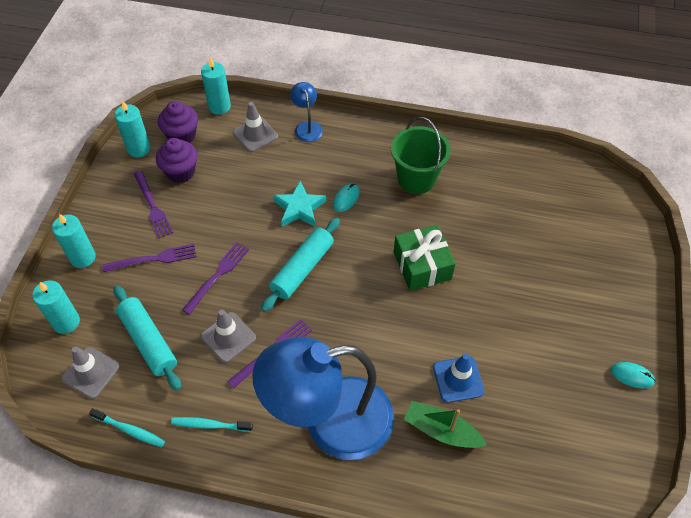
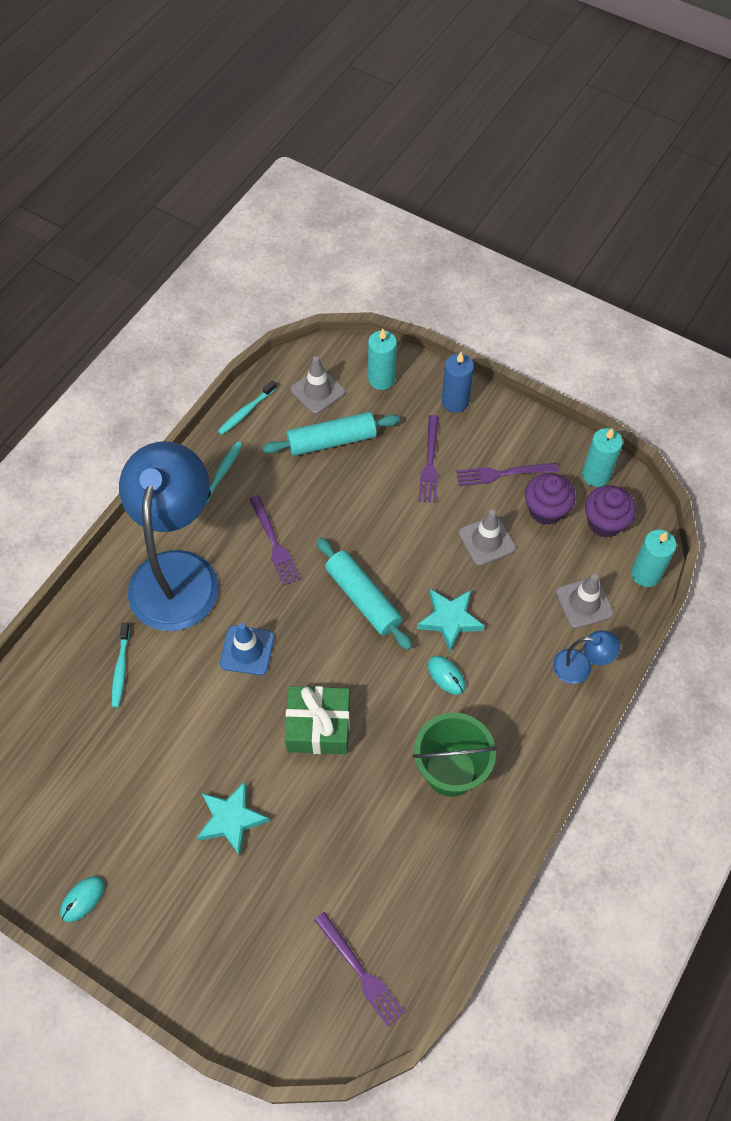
camera: 110 degrees right, 5 degrees up
(83, 257) = (455, 402): turquoise candle -> blue candle
(218, 275) = (386, 515): purple fork -> purple fork (360, 972)
(228, 337) = (308, 508): grey traffic cone -> grey traffic cone (486, 540)
(441, 430) = (121, 669): green boat -> turquoise toothbrush
(458, 379) = (165, 707): blue traffic cone -> blue traffic cone (247, 650)
(519, 298) = (231, 819): none -> turquoise star

